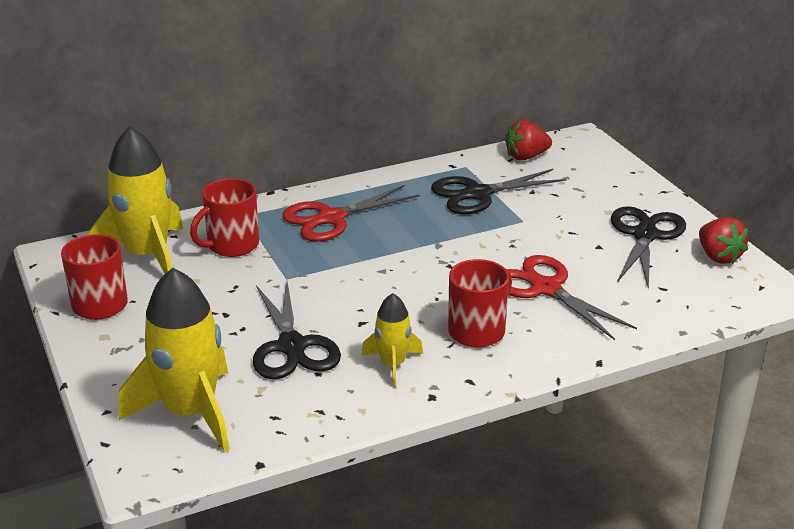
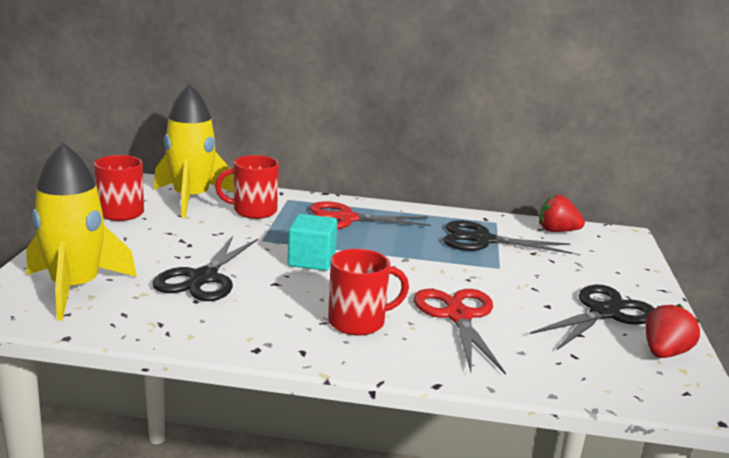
camera: 30 degrees right, 10 degrees down
(361, 282) = (311, 260): none -> turquoise cube
(393, 364) = (258, 317): yellow rocket -> none
(718, 256) = (664, 353): red strawberry -> red strawberry turned 150 degrees counterclockwise

